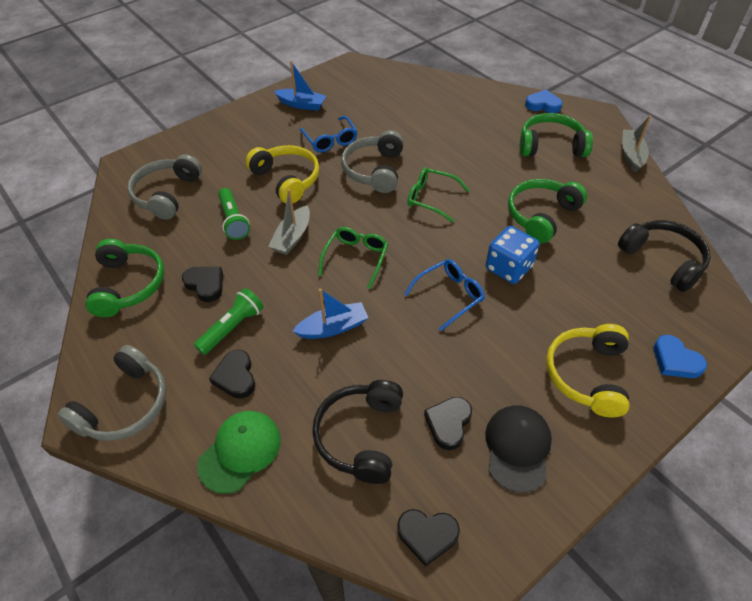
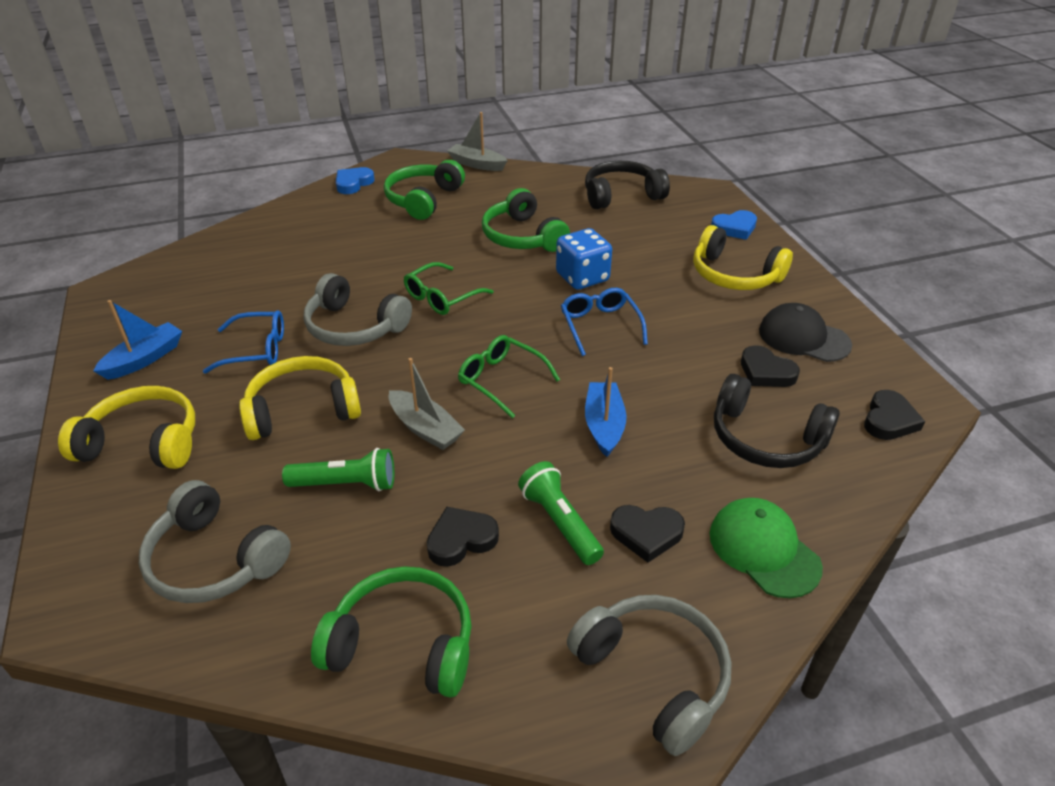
camera: 70 degrees left, 10 degrees down
(238, 134) = (143, 442): none -> yellow headphones

